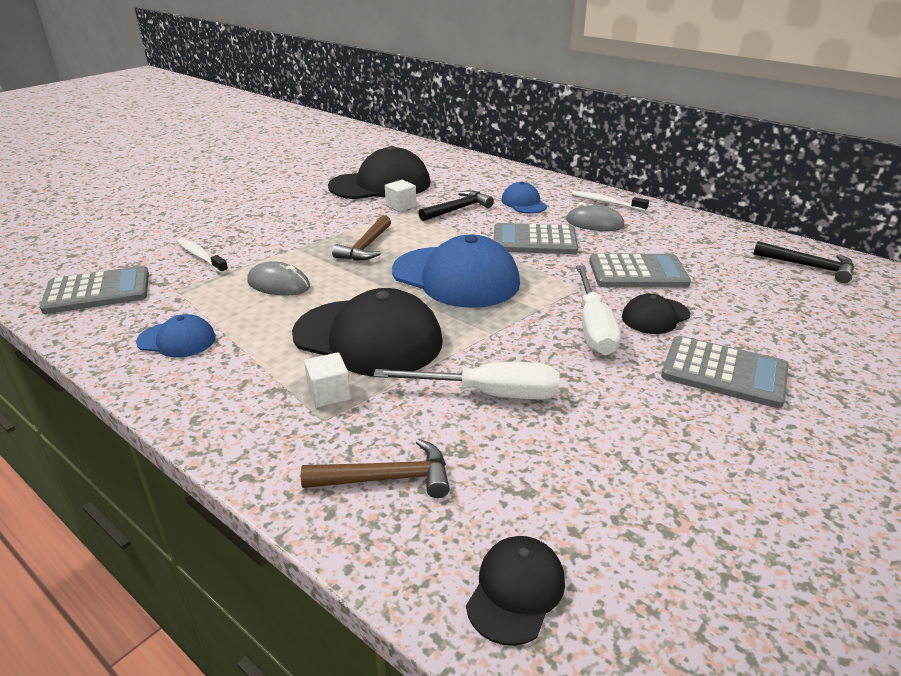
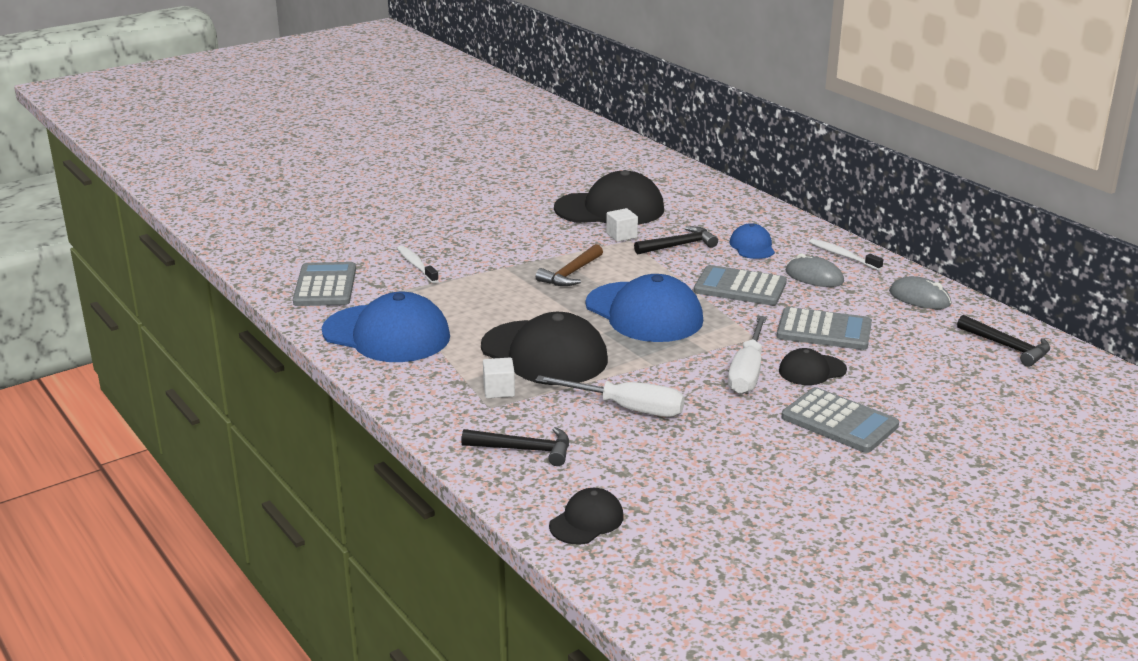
camera: 15 degrees right, 5 degrees down
(98, 291) = (325, 286): grey calculator -> grey calculator turned 90 degrees counterclockwise
(177, 340) = (386, 334): blue cap -> blue cap, size x2.01
(278, 284) = (480, 299): grey mouse -> grey mouse (919, 298)
(386, 478) = (524, 450): brown hammer -> black hammer

